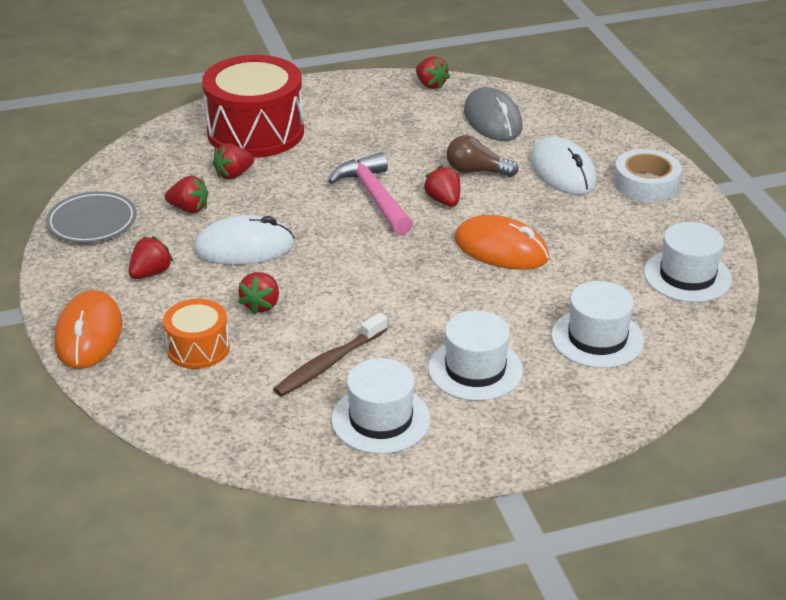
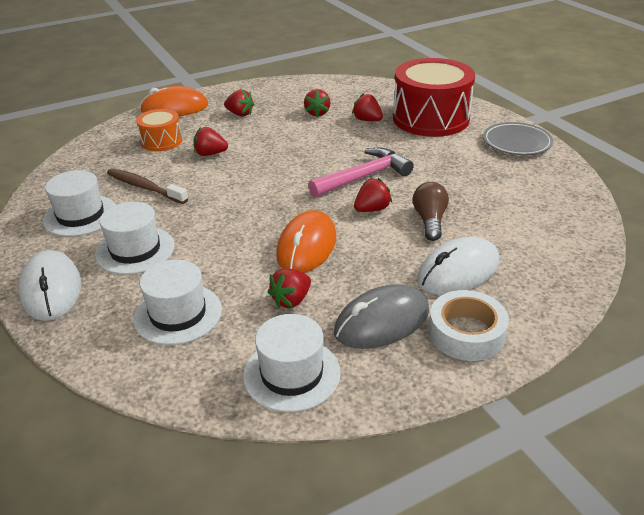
camera: 80 degrees right, 0 degrees up
(92, 222) = (291, 88): grey plate -> grey plate (516, 143)
(244, 247) = (276, 138): white mouse -> white mouse (51, 289)
(430, 85) = (569, 180): red strawberry -> red strawberry (291, 300)
(492, 120) = (529, 220): grey mouse -> grey mouse (382, 322)

